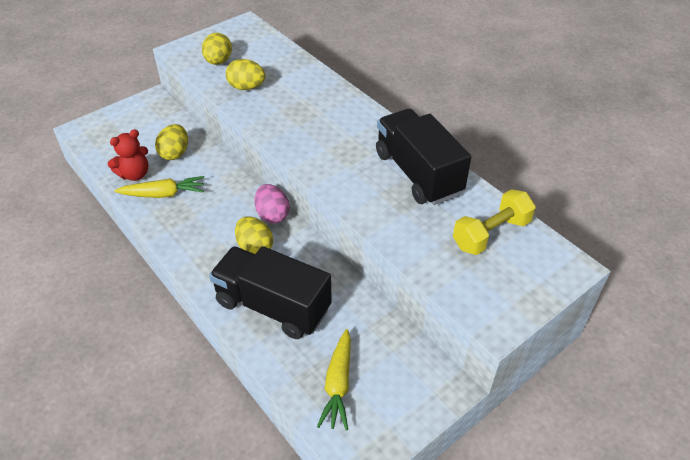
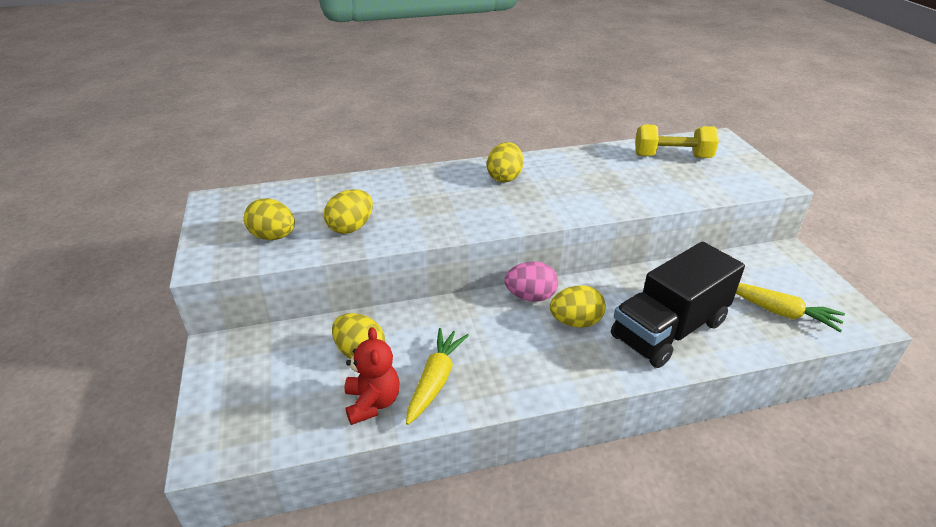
camera: 65 degrees left, 10 degrees down
(366, 136) = (504, 177): none -> yellow egg
(418, 173) = (578, 167): black truck -> none
(491, 234) = (672, 157): yellow dumbbell -> yellow dumbbell turned 75 degrees counterclockwise

